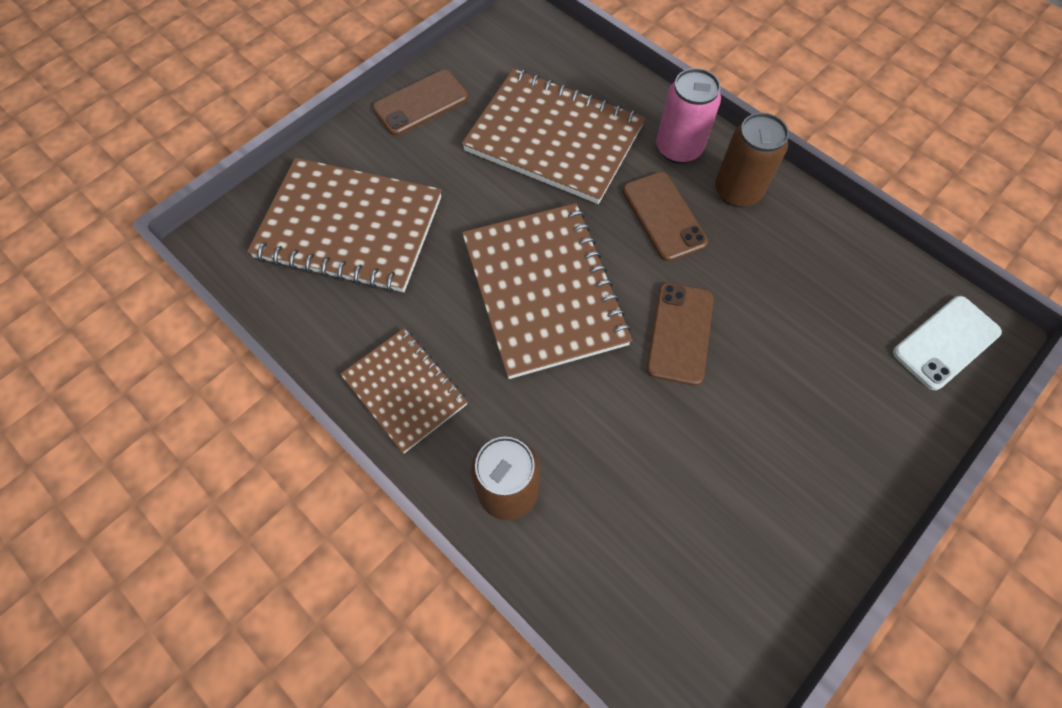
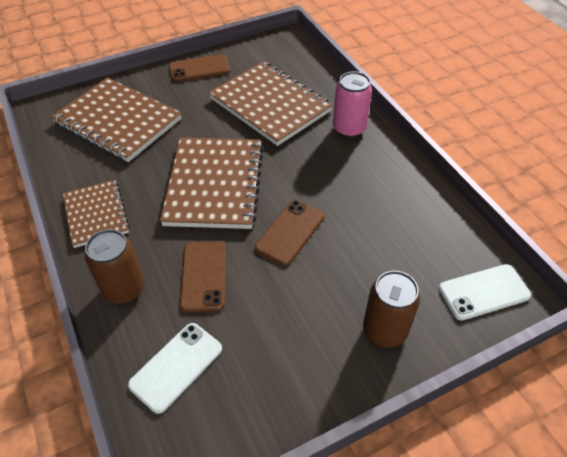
camera: 20 degrees right, 15 degrees down
(636, 577) = (176, 367): none -> white phone
(663, 216) = (317, 163): brown phone -> brown phone (203, 276)
(737, 191) = (376, 162): brown can -> brown can (384, 330)

